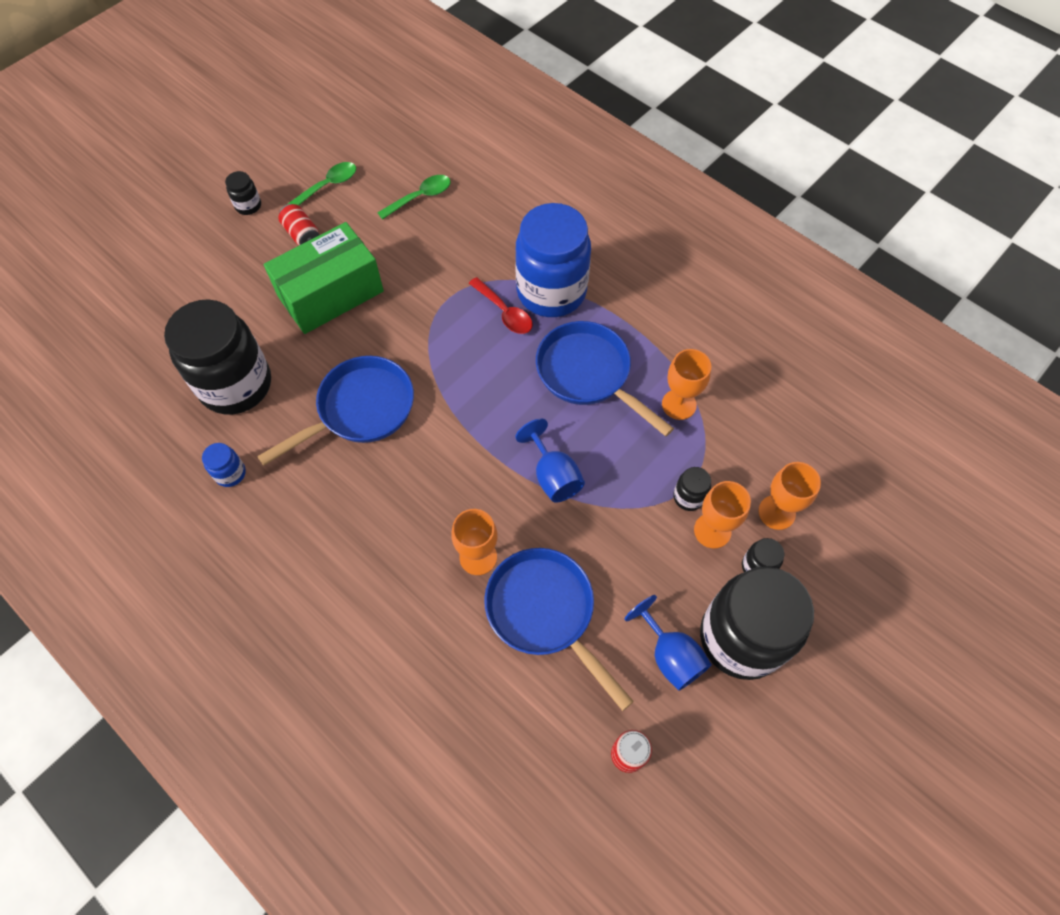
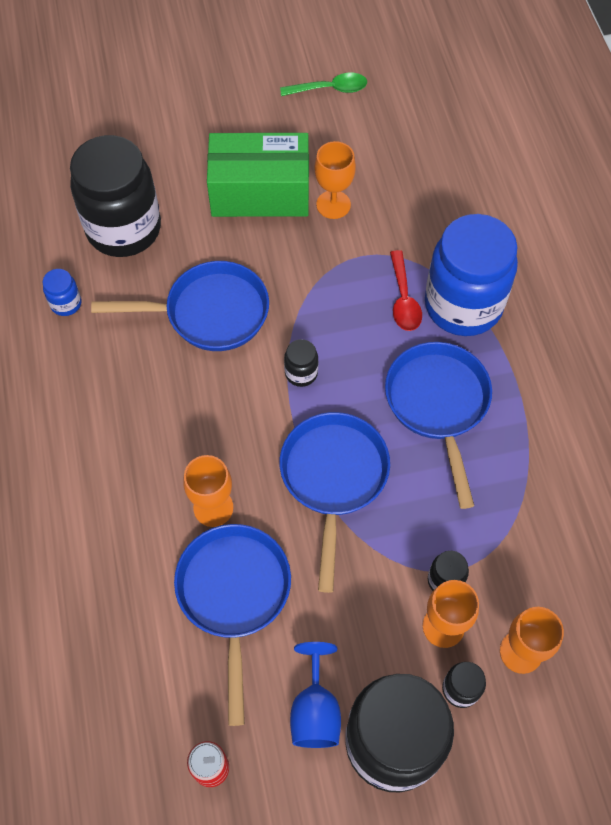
camera: 35 degrees right, 0 degrees up
(248, 206) = (247, 71): black jar -> black jar (301, 373)
(302, 234) = (274, 123): red can -> none
(420, 197) = (406, 145): green spoon -> none
(553, 476) = (333, 479): blue goblet -> blue pan
(679, 404) = (504, 487): orange goblet -> orange goblet (333, 204)

